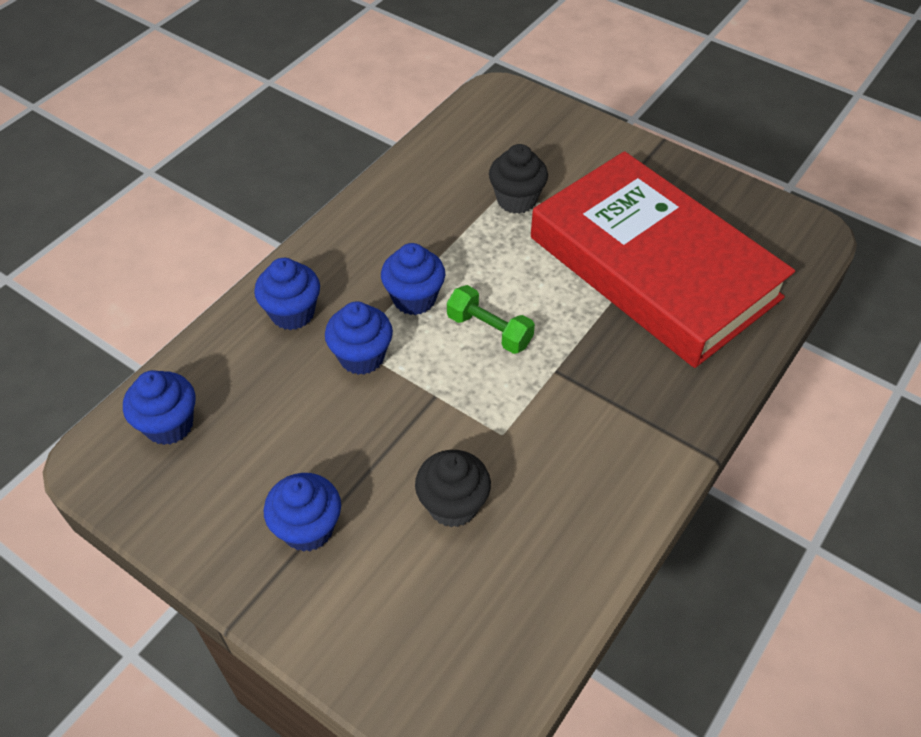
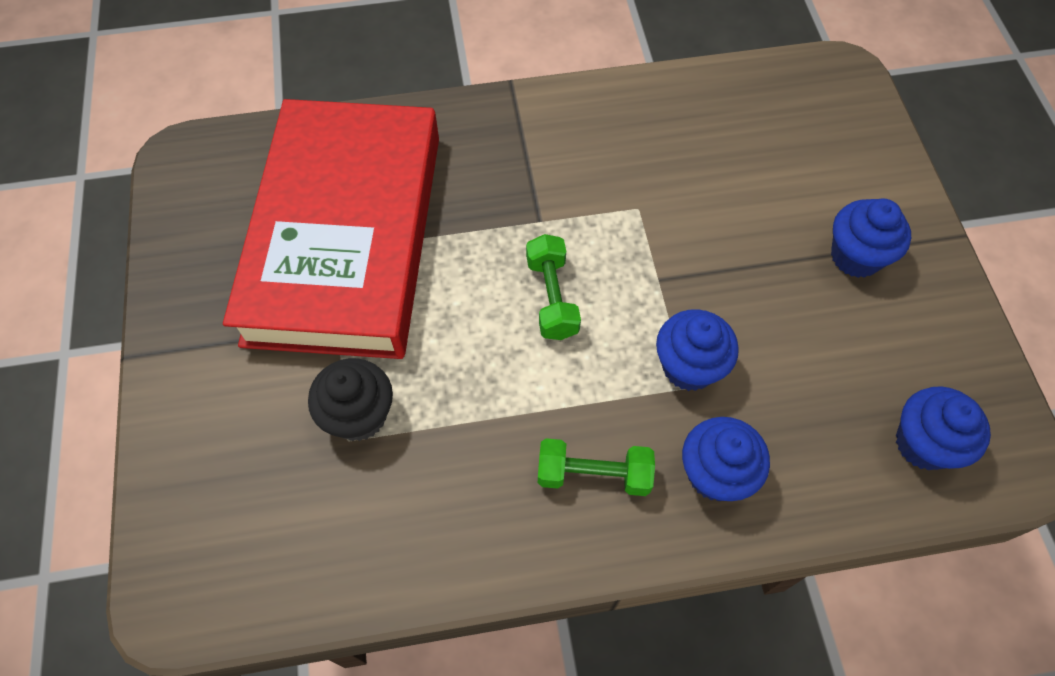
camera: 135 degrees left, 10 degrees up
(362, 264) = (593, 474): none -> green dumbbell
(414, 299) = (583, 387): blue cupcake -> none
(453, 505) = (728, 190): black cupcake -> none

